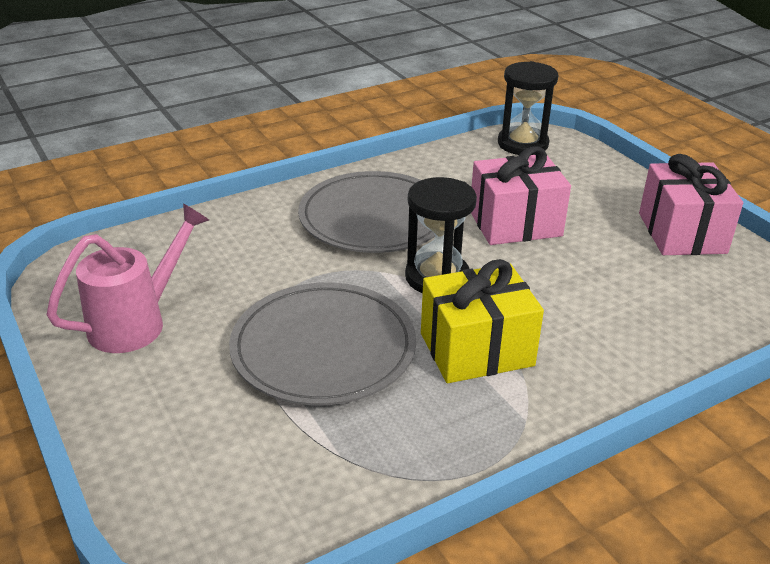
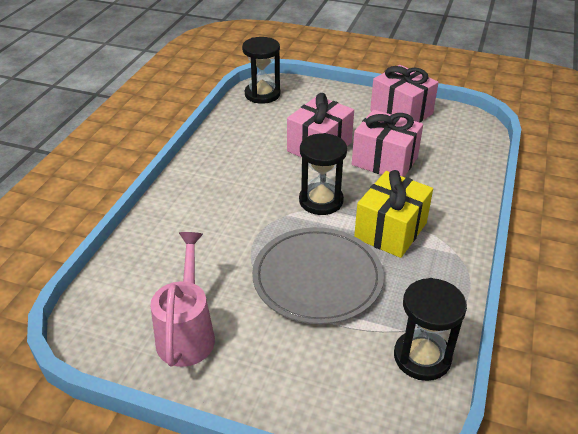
camera: 40 degrees left, 5 degrees up
(321, 495) = (422, 357): none -> black hourglass
(374, 218) = (240, 183): grey plate -> none
(578, 275) = (384, 161): none -> pink gift

